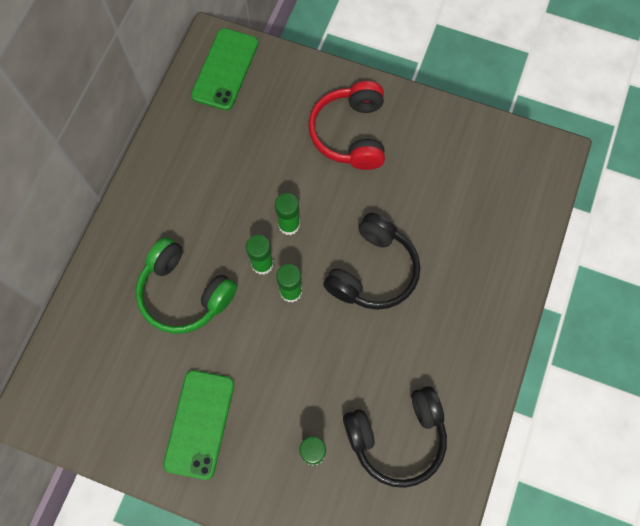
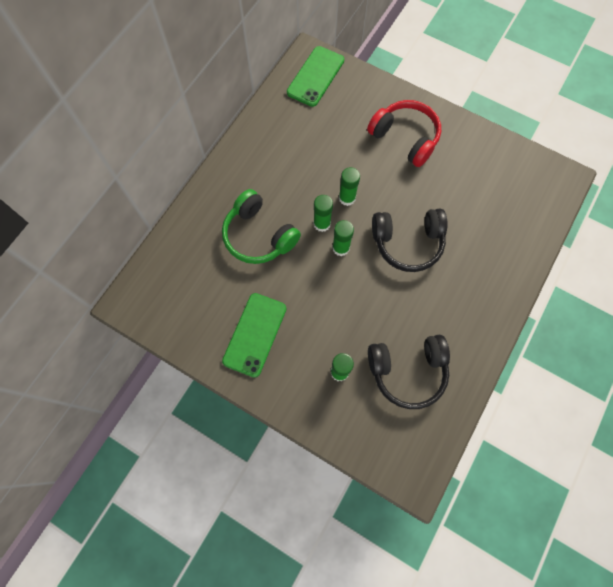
camera: 10 degrees right, 0 degrees up
(350, 133) = (405, 138): red headphones -> red headphones turned 120 degrees clockwise
(373, 271) = (407, 243): black headphones -> black headphones turned 45 degrees clockwise

